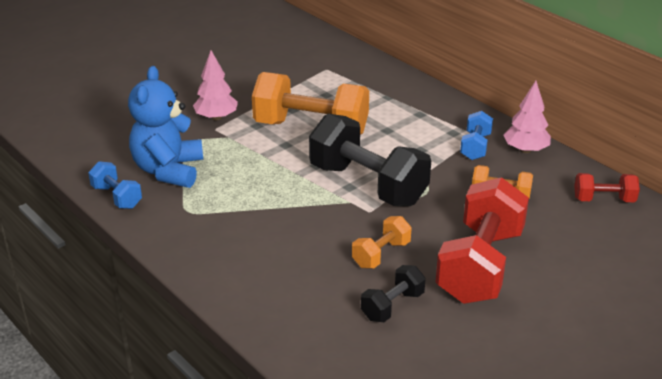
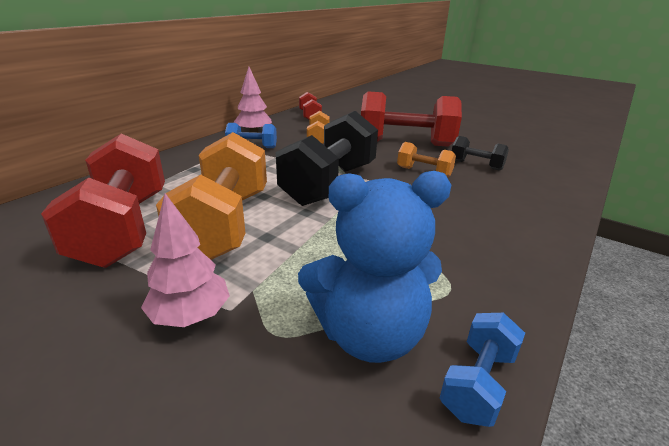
camera: 105 degrees left, 5 degrees down
(321, 91) = (123, 228): none -> red dumbbell

